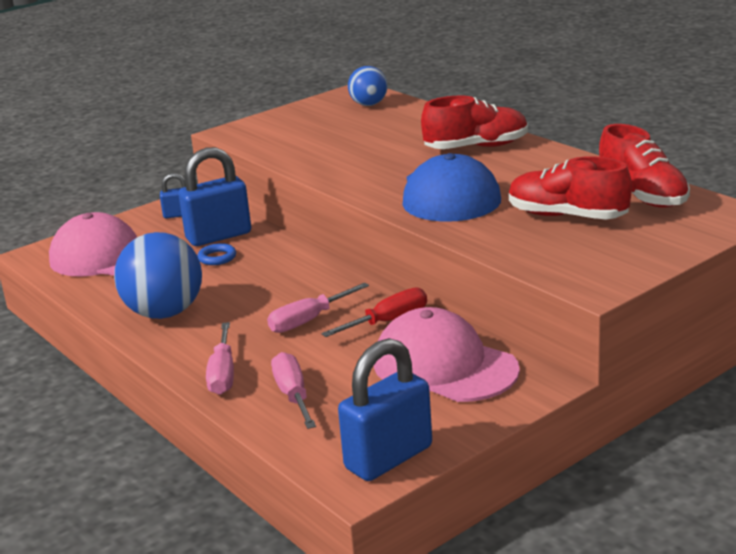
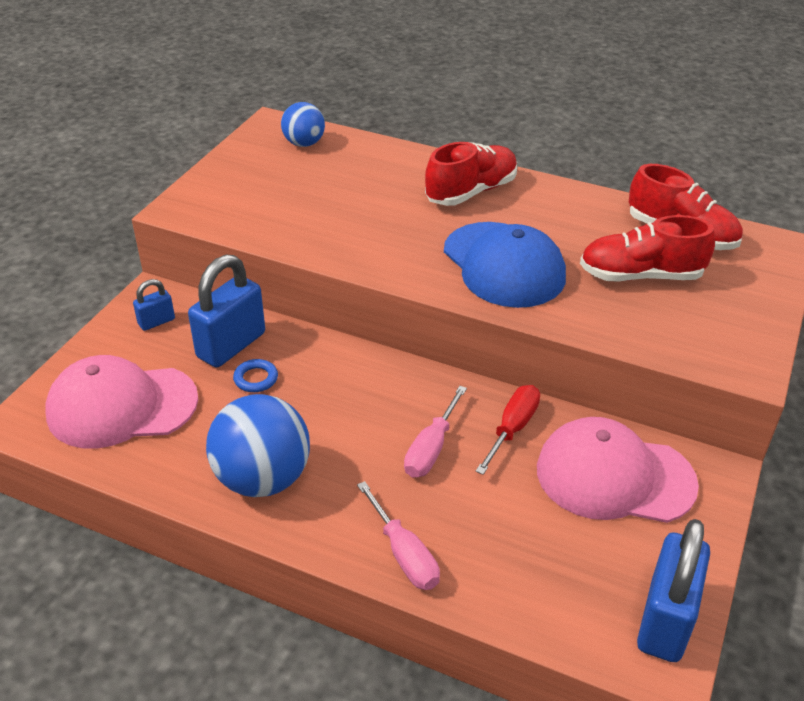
camera: 30 degrees left, 15 degrees up
(293, 395) = (503, 563): pink screwdriver -> none

